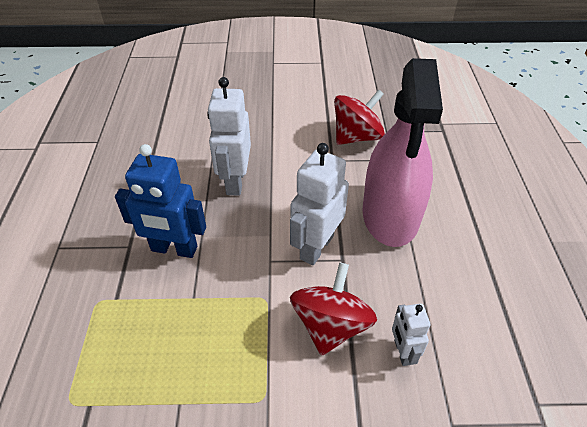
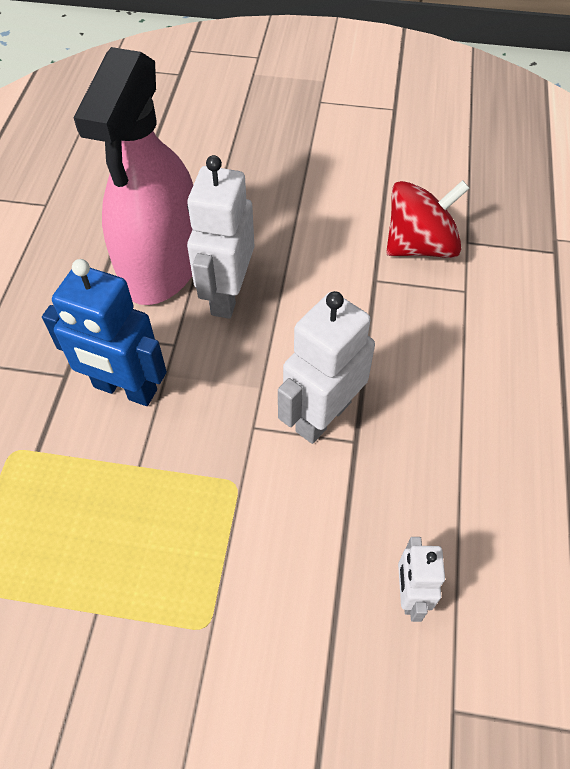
camera: 10 degrees right, 10 degrees up
(331, 325) = (318, 538): red spinning top -> none
(390, 215) = (441, 382): pink spray bottle -> pink spray bottle (161, 264)

